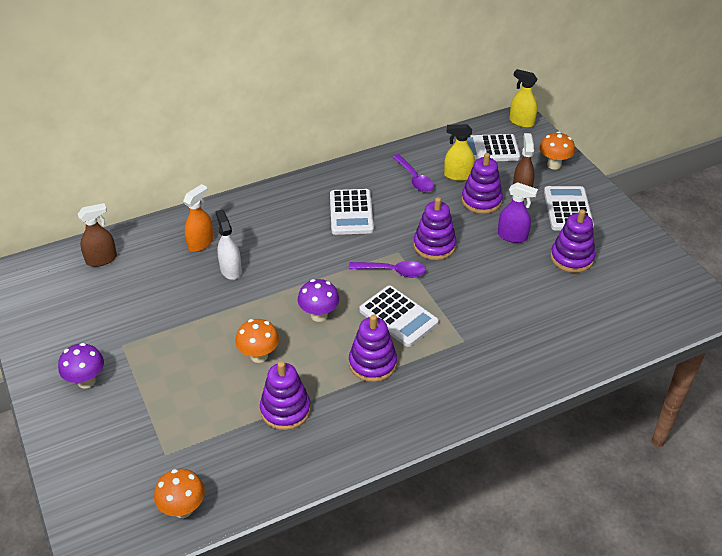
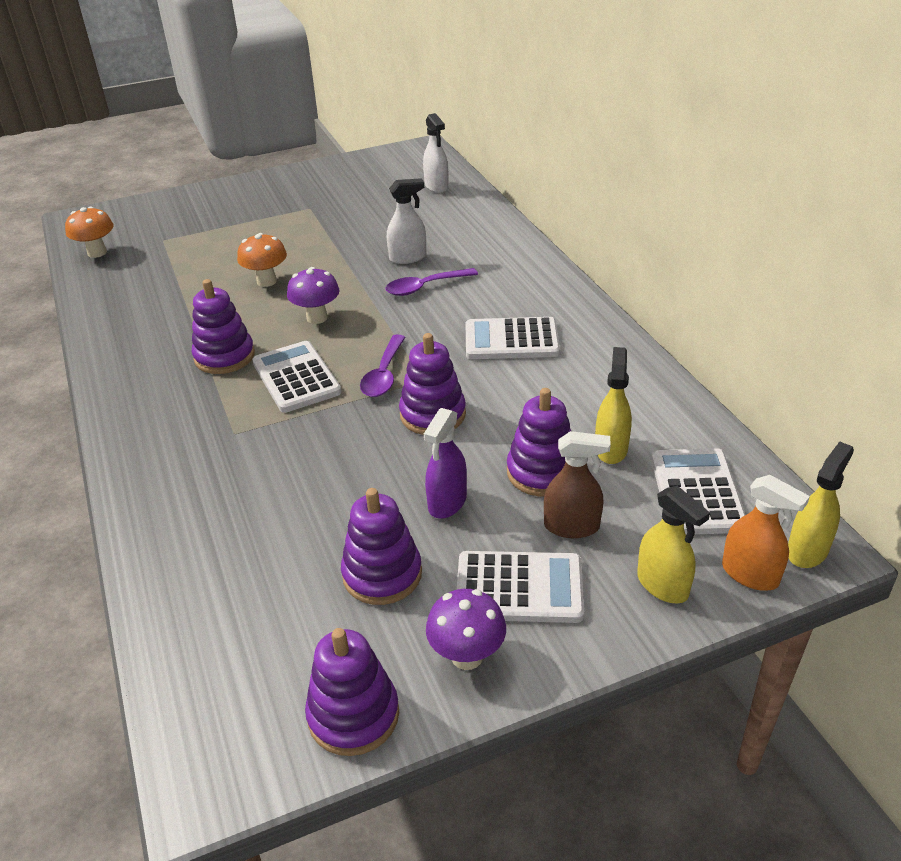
camera: 95 degrees right, 5 degrees down
(86, 381) = (269, 196): purple mushroom -> purple mushroom (467, 656)
(101, 259) = (436, 186): brown spray bottle -> white spray bottle
(201, 243) = (456, 237): orange spray bottle -> orange spray bottle (750, 574)
(285, 410) = (183, 300): purple stacking toy -> purple stacking toy (353, 715)
(398, 317) = (296, 377): white calculator -> white calculator turned 105 degrees clockwise
(415, 179) = (596, 400): purple spoon -> purple spoon (425, 287)
(554, 165) = (662, 585): orange mushroom -> yellow spray bottle

